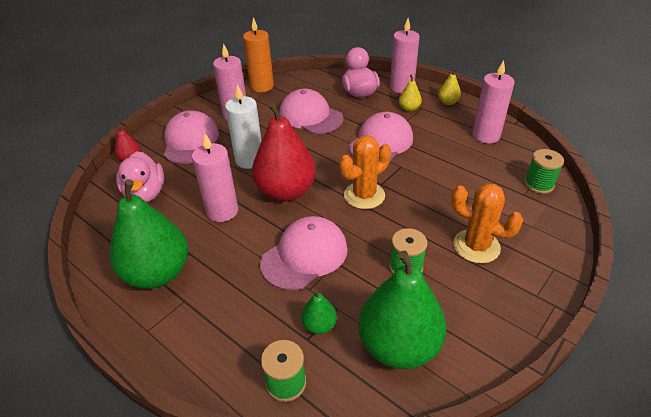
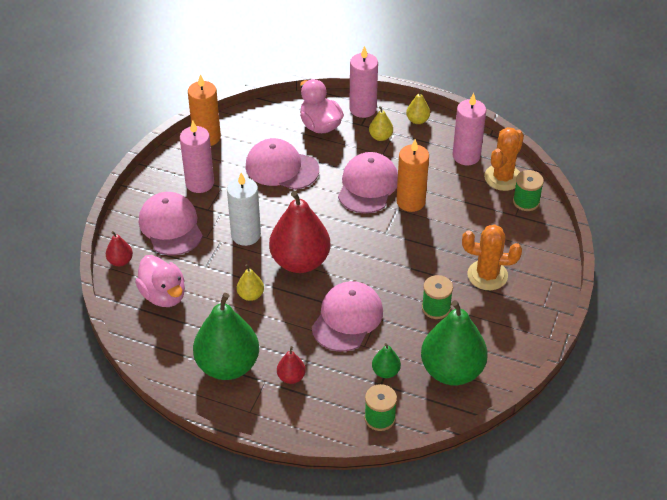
camera: 20 degrees left, 5 degrees up
(213, 303) = (291, 377): none -> red pear
(222, 211) = (250, 295): pink candle -> yellow pear
(364, 195) = (375, 248): orange cactus -> orange cactus (503, 177)
(417, 162) = (410, 201): none -> orange candle

